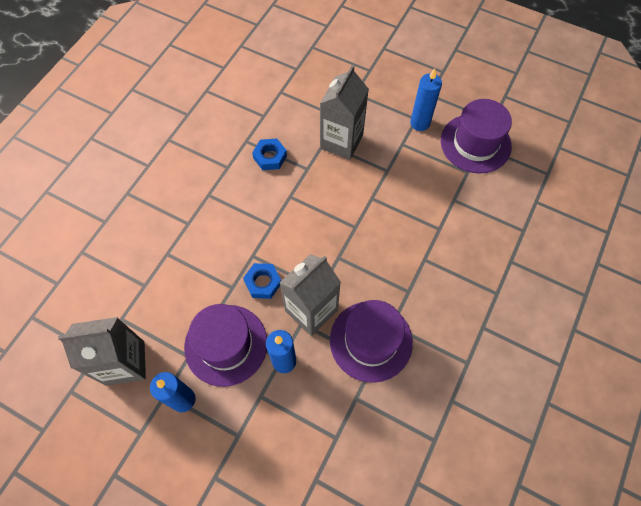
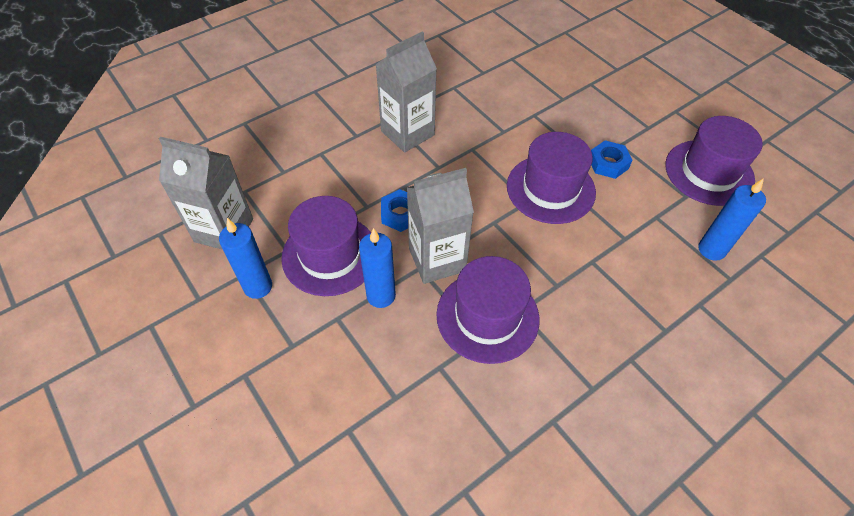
camera: 25 degrees right, 10 degrees down
(270, 157) = (470, 108): blue nut -> blue nut (608, 163)
(341, 142) = (553, 120): grey carton -> grey carton (407, 133)
(367, 208) = (550, 189): none -> purple hat
(420, 123) = (650, 132): blue candle -> blue candle (711, 249)

